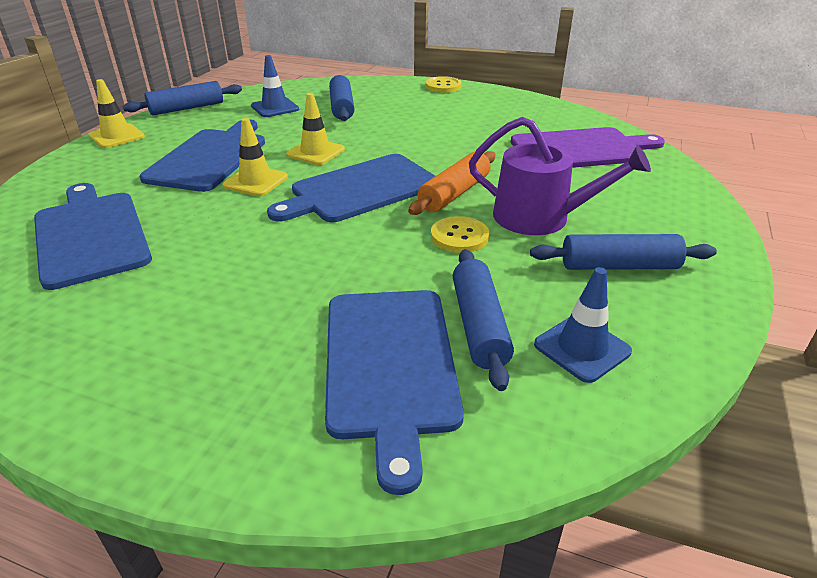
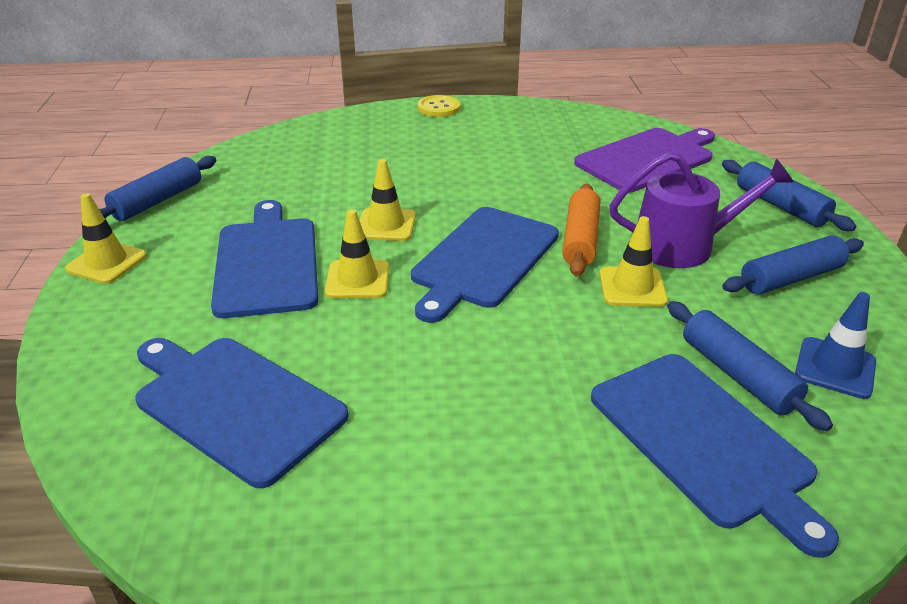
camera: 25 degrees left, 0 degrees up
(275, 108) = (273, 176): blue traffic cone -> none
(342, 107) = (353, 159): blue rolling pin -> blue rolling pin (780, 206)
(459, 236) = (632, 287): yellow button -> yellow traffic cone

